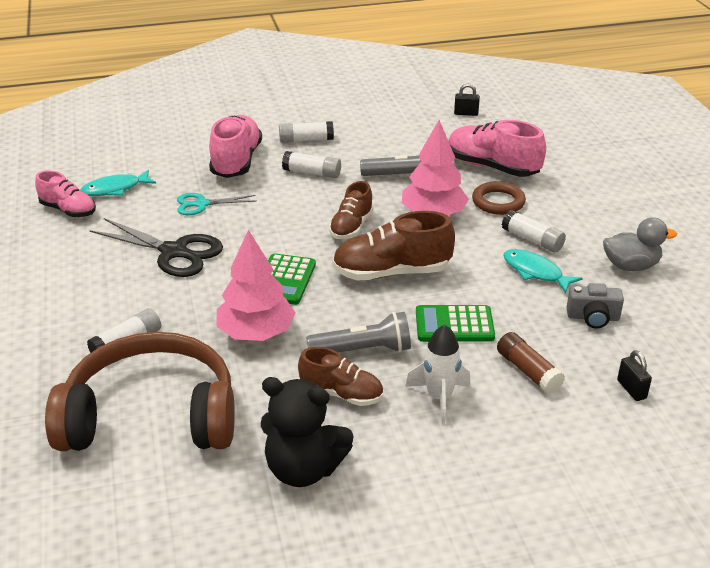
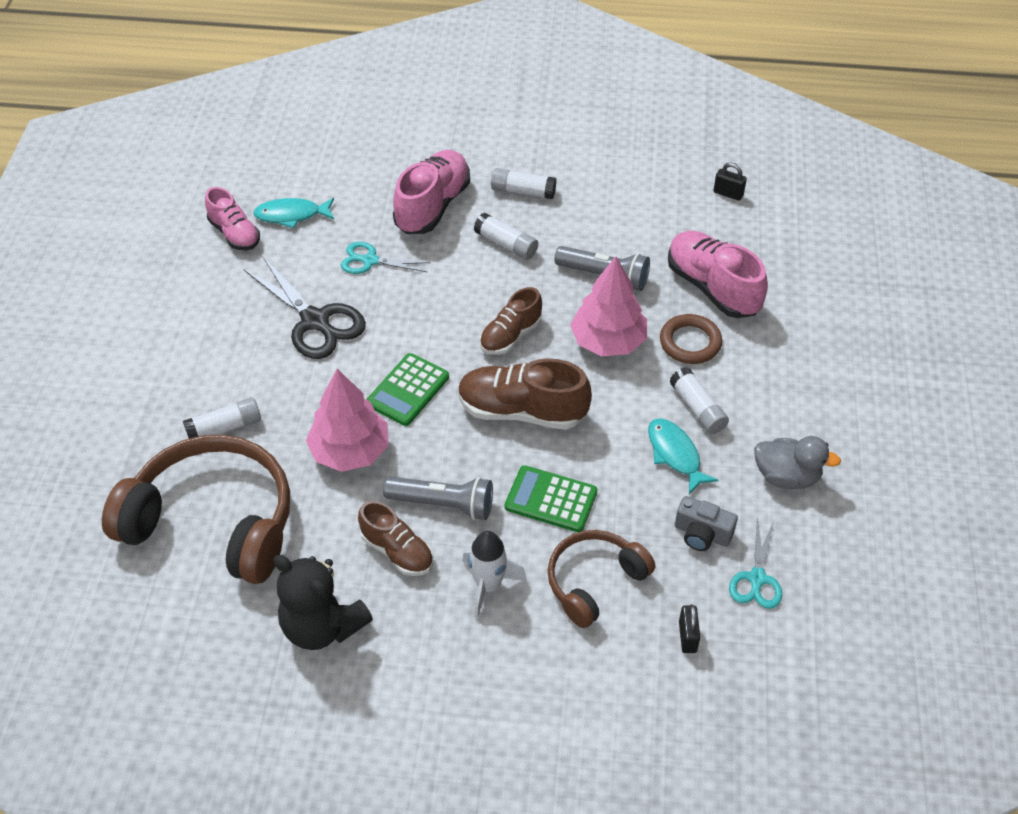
camera: 20 degrees right, 15 degrees up
(528, 371) = (594, 581): brown glue stick -> brown headphones
(657, 336) = (756, 579): none -> turquoise scissors

